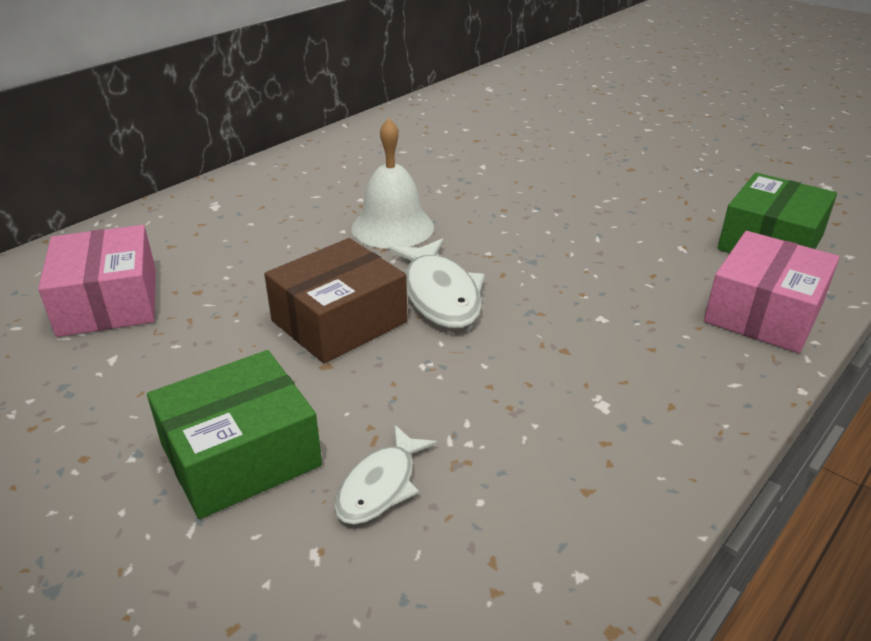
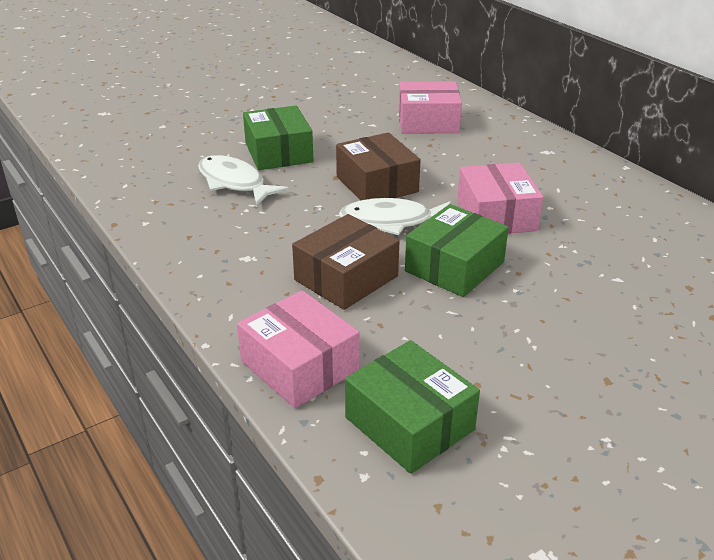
camera: 105 degrees right, 0 degrees up
(380, 486) = (234, 183): white fish -> white fish, size x1.58
(392, 227) = (496, 215): white bell -> pink box
(516, 243) = (454, 266): none -> green box
(588, 309) = (346, 278): none -> brown box

